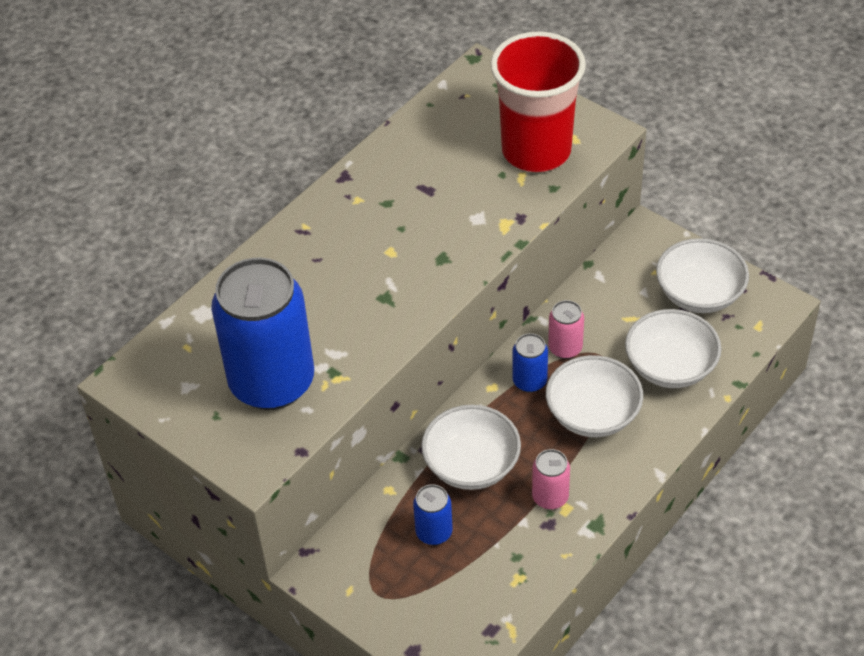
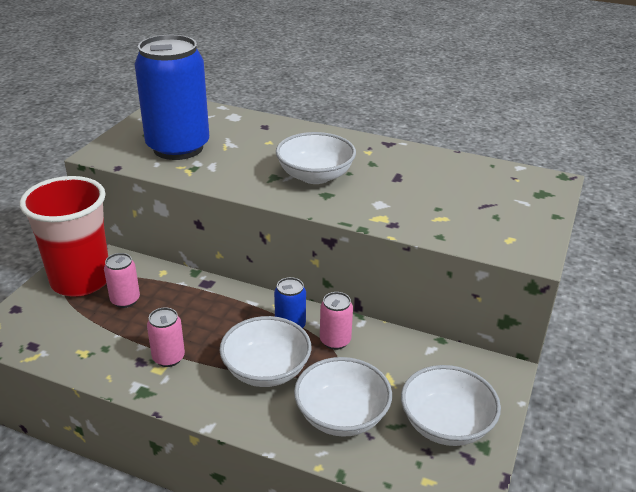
camera: 70 degrees right, 15 degrees down
(434, 532) = (125, 300): blue can -> pink can
(471, 465) = (194, 308): white bowl -> white bowl (315, 176)
(536, 151) = (478, 221): red cup -> red cup (81, 281)

